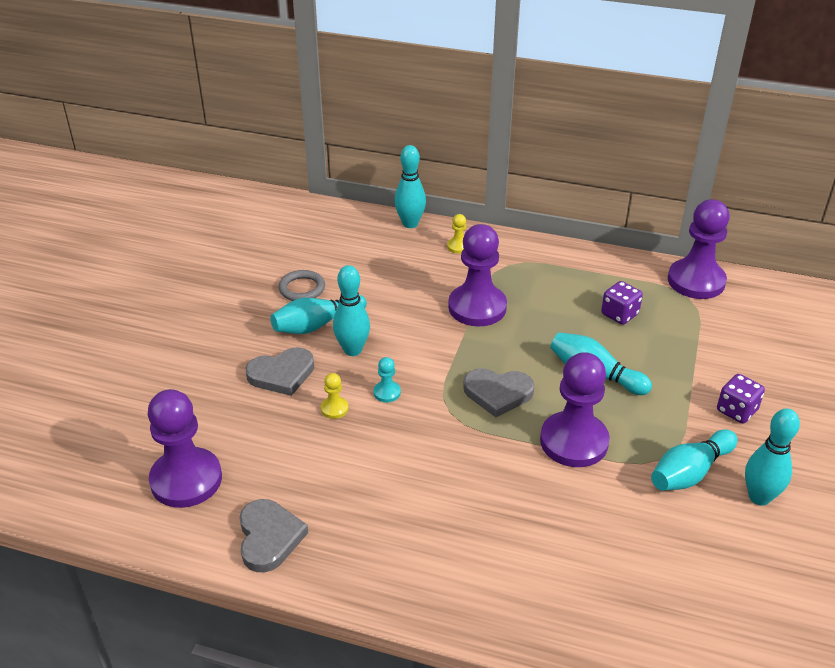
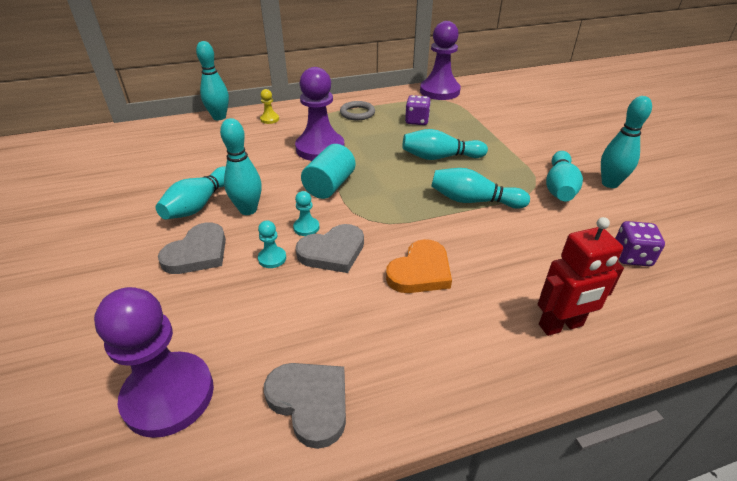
camera: 35 degrees left, 0 degrees up
(302, 289) = (162, 184): grey ring -> grey ring (357, 113)
(334, 408) = (272, 258): yellow pawn -> turquoise pawn
(446, 485) = (420, 271): none -> orange heart
(447, 357) = (329, 186): none -> turquoise cylinder
(498, 393) = (390, 193): grey heart -> grey heart (332, 252)
(517, 597) = (561, 325): none -> red robot
(574, 441) = (473, 201): purple pawn -> turquoise bowling pin
(736, 410) = (540, 144): purple dice -> purple dice (631, 256)

